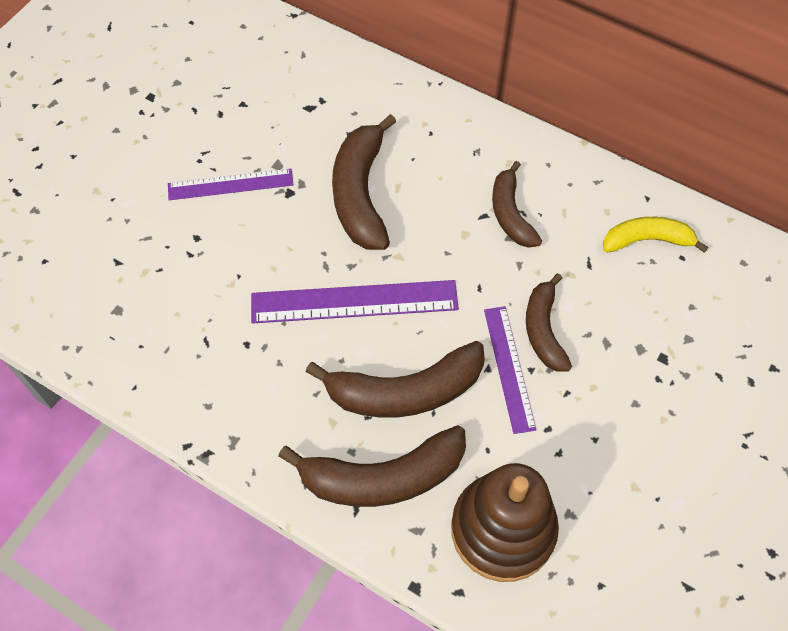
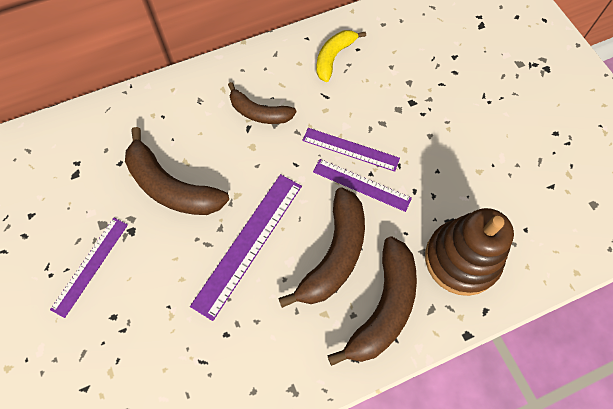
camera: 55 degrees left, 5 degrees up
(543, 330) = (350, 149): brown banana -> purple ruler

